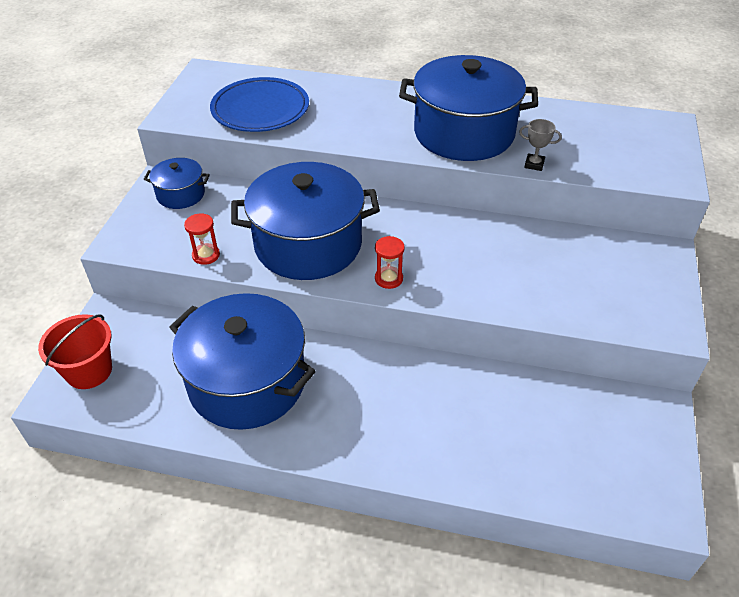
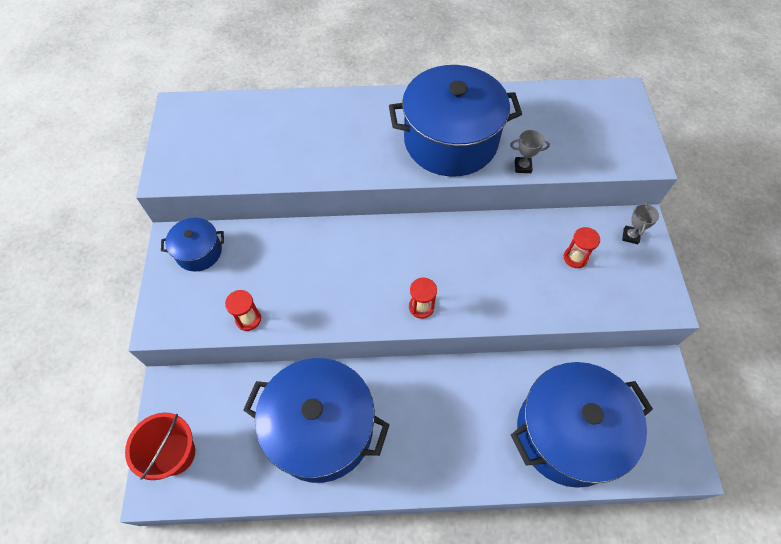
camera: 15 degrees left, 15 degrees up
(260, 109) = (251, 149): blue plate -> none
(308, 244) = (338, 284): blue pot -> blue pot (568, 433)
(577, 268) = (575, 258): none -> red hourglass
(649, 261) = (630, 236): none -> grey trophy

